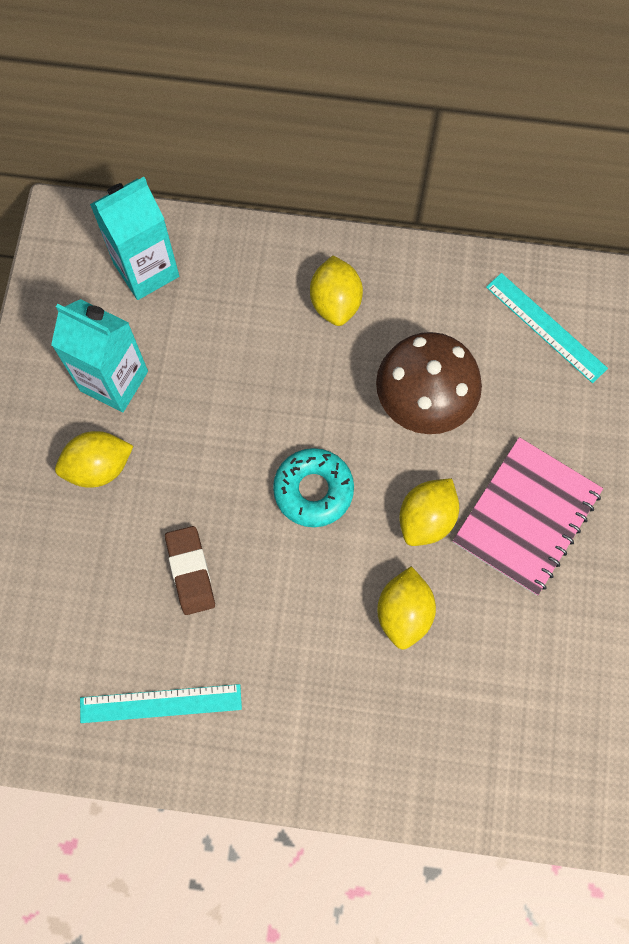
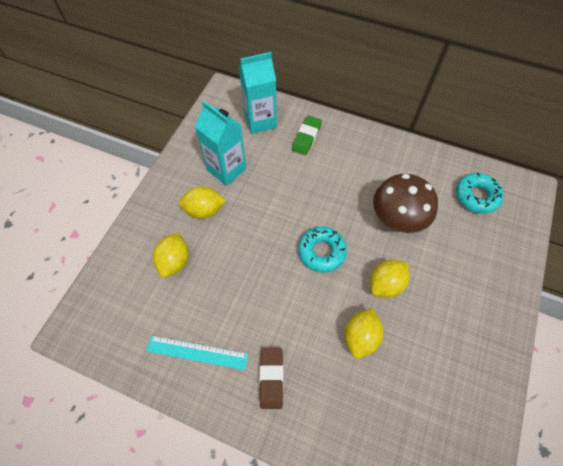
camera: 15 degrees right, 10 degrees down
(190, 571) = (238, 279): brown eraser -> brown eraser (271, 378)
(237, 283) = (306, 137): none -> green eraser
(335, 302) = (357, 157): yellow lemon -> yellow lemon (174, 261)
(526, 517) = (448, 298): pink notebook -> none
(546, 327) = (476, 196): turquoise ruler -> turquoise donut

